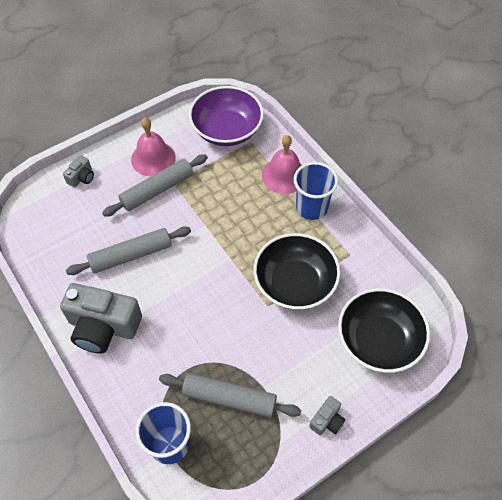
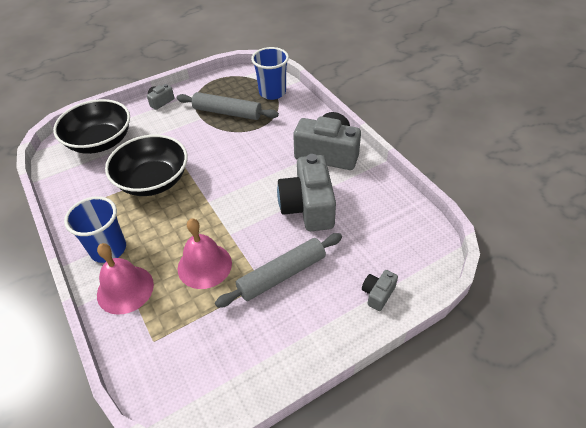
camera: 175 degrees left, 10 degrees down
(131, 255) = (308, 207): grey rolling pin -> grey camera
(153, 158) = (287, 318): pink bell -> pink bell (204, 265)
(227, 130) = (182, 361): purple bowl -> none

